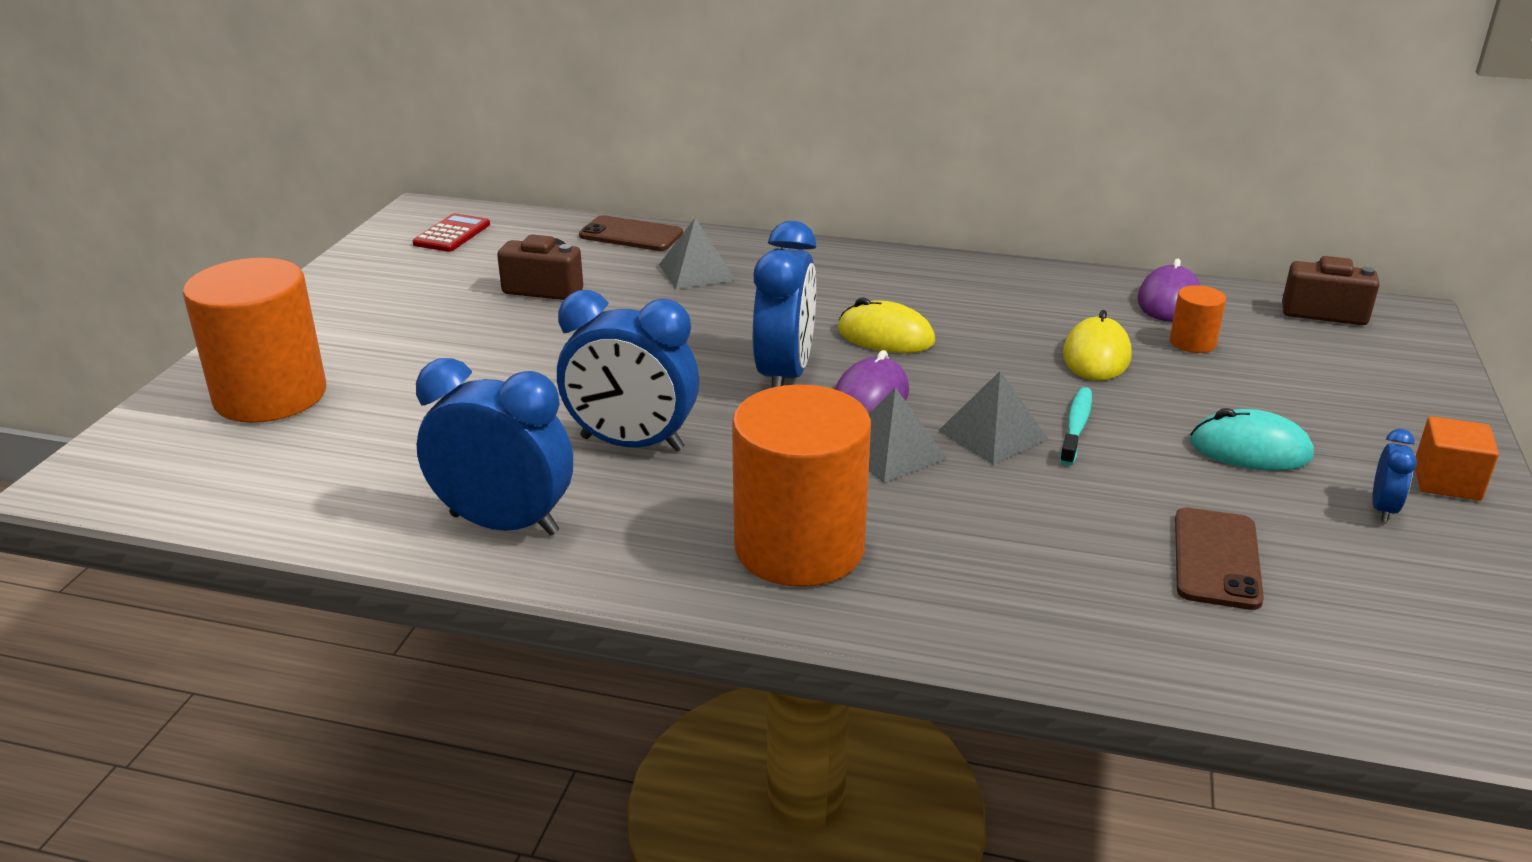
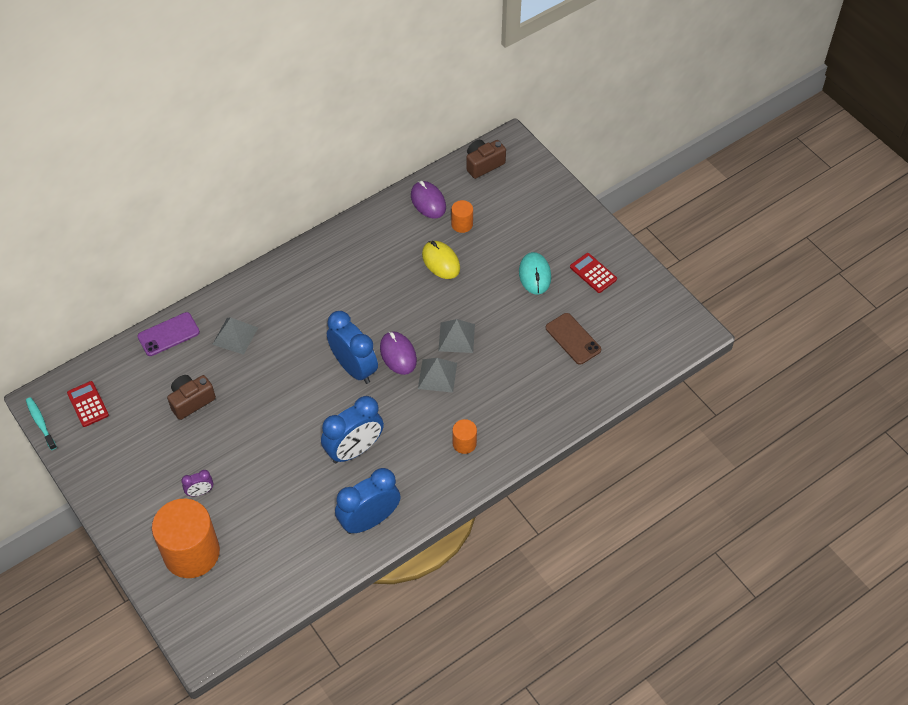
camera: 50 degrees left, 25 degrees up
(394, 356) = (200, 492): none -> purple clock
(631, 235) = (168, 334): brown phone -> purple phone
(799, 547) = (464, 443): orange cylinder -> orange cylinder, size x0.45
(885, 336) = (359, 313): yellow mouse -> none
(1076, 426) = (475, 309): turquoise toothbrush -> turquoise toothbrush (40, 423)
(1250, 450) = (535, 275): turquoise mouse -> turquoise mouse turned 60 degrees counterclockwise
(1383, 509) = (593, 273): blue clock -> red calculator
(1446, 482) = (598, 243): orange cube -> none

